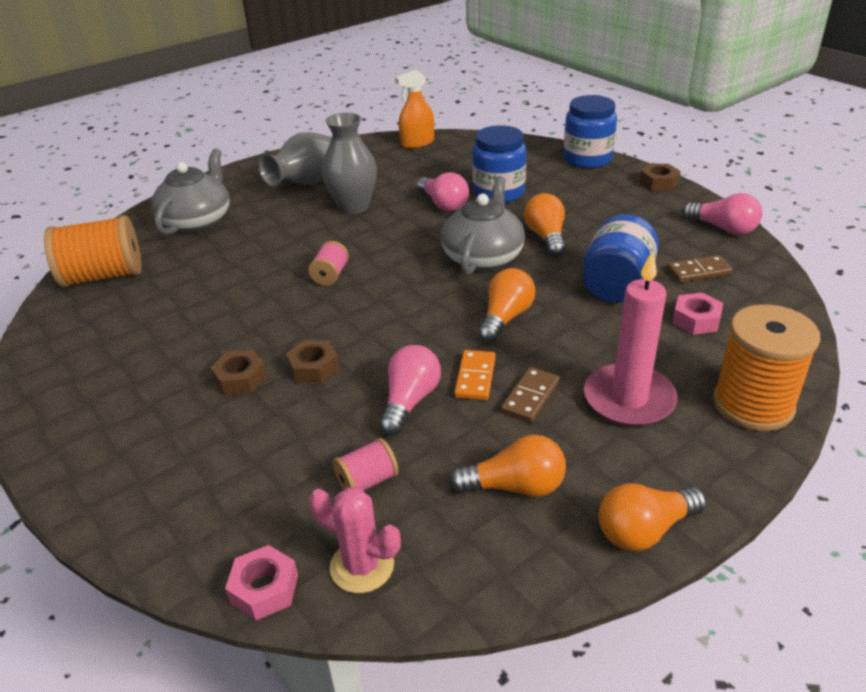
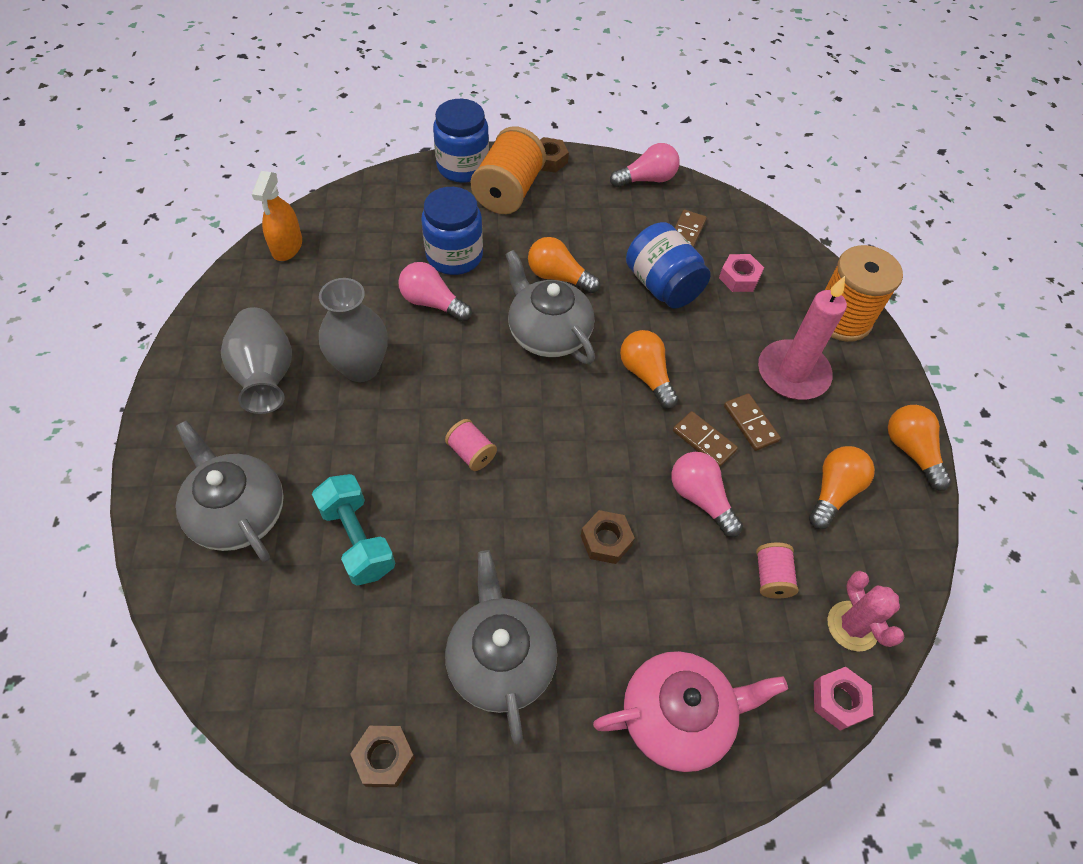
camera: 60 degrees left, 20 degrees up
(103, 276) = (268, 655): orange spool -> orange spool (508, 192)
(164, 364) = (500, 659): none -> grey teapot
(173, 479) = (677, 716): none -> pink teapot
(215, 266) = (357, 539): none -> turquoise dumbbell
(240, 379) = (577, 604): brown nut -> brown nut (384, 757)
(362, 566) = (852, 626): pink cactus -> pink cactus turned 75 degrees counterclockwise
(443, 204) = (432, 303): pink light bulb -> pink light bulb turned 150 degrees counterclockwise
(475, 377) = (704, 441): orange domino -> brown domino
(645, 530) = (911, 451): orange light bulb -> orange light bulb turned 150 degrees clockwise

